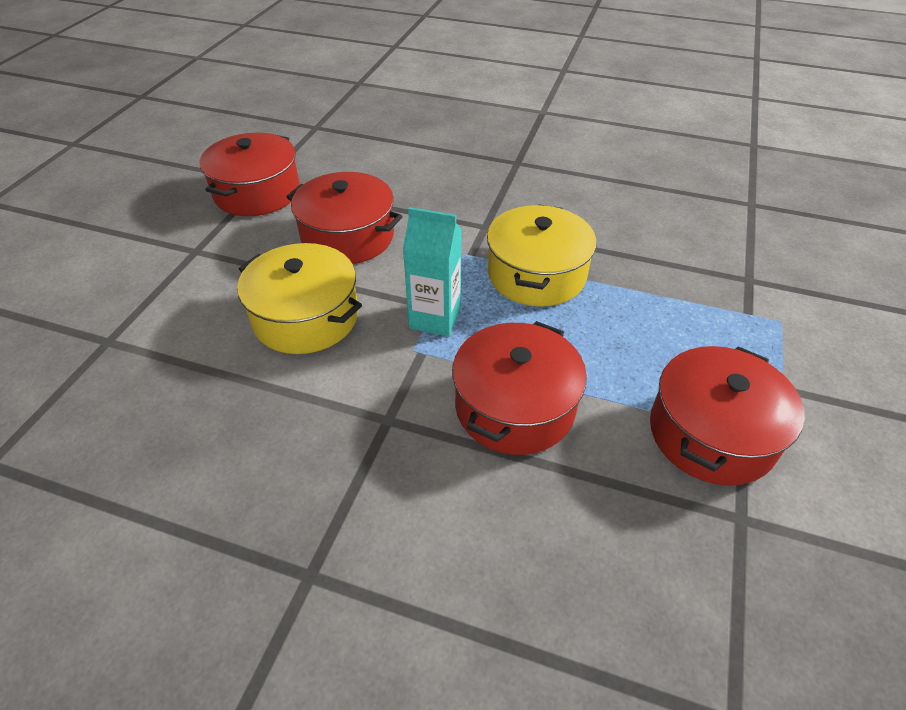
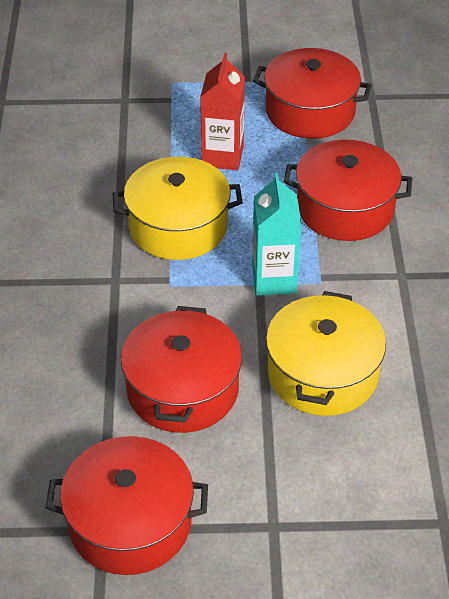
camera: 110 degrees left, 0 degrees up
(635, 329) = (222, 156): none -> red carton

